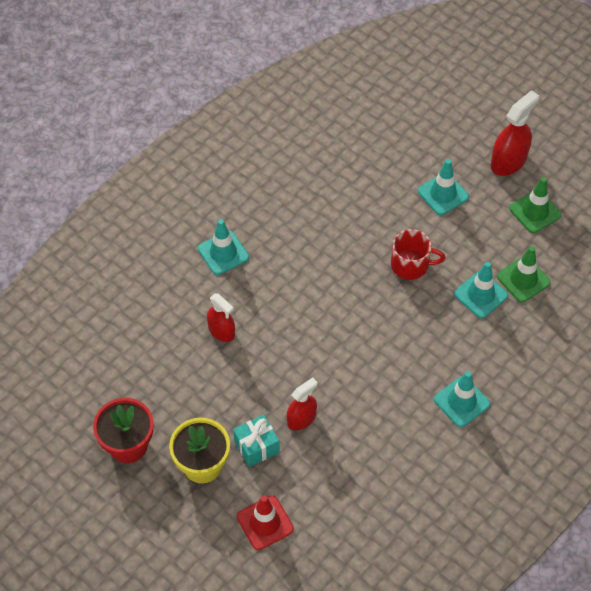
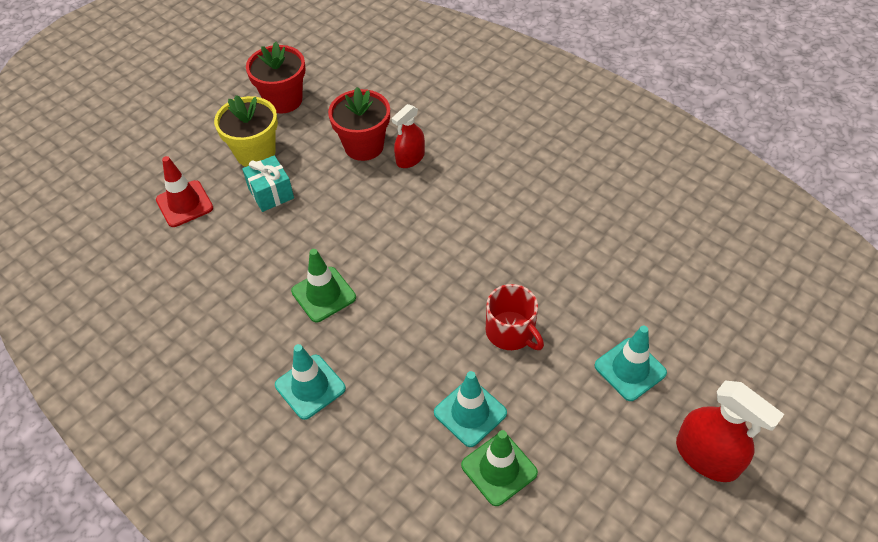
camera: 90 degrees right, 5 degrees down
(202, 369) = (364, 146): none -> red flower pot
(223, 253) = (509, 154): turquoise traffic cone -> none
(301, 418) = (300, 229): red spray bottle -> none
(411, 264) = (511, 331): red mug -> red mug turned 45 degrees counterclockwise
(535, 212) = (620, 490): green traffic cone -> green traffic cone (323, 294)

